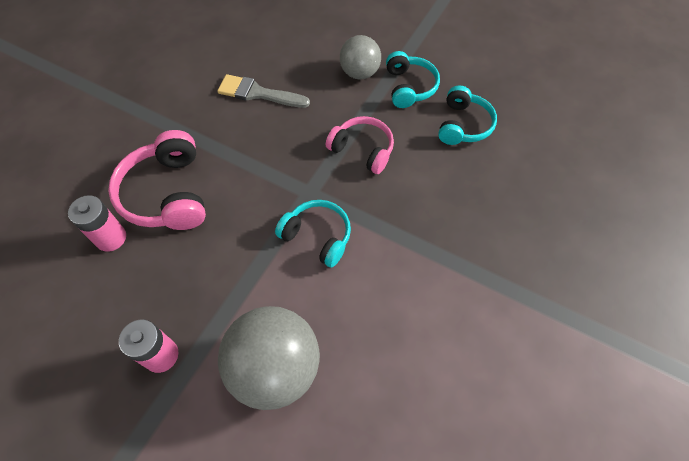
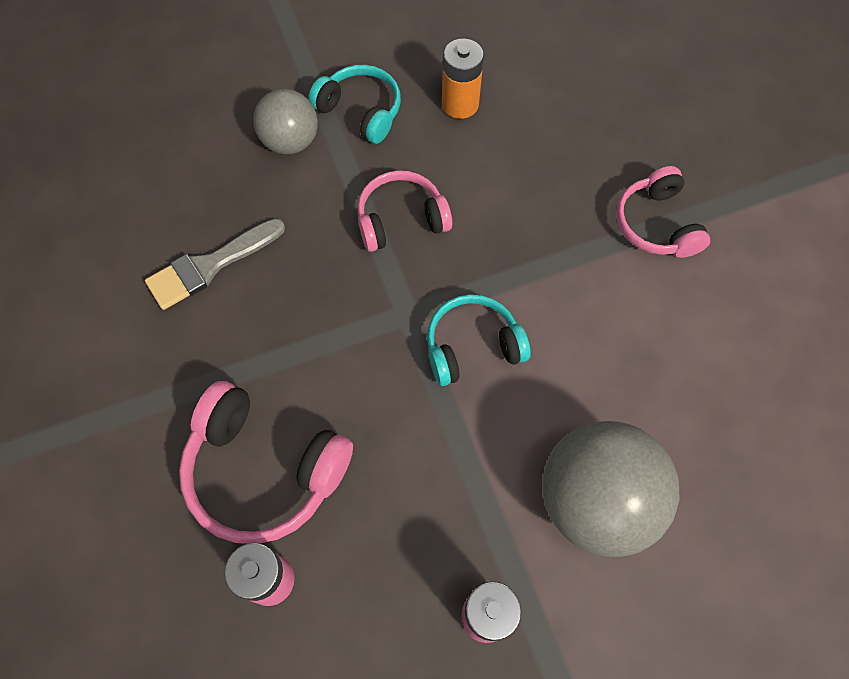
camera: 50 degrees left, 5 degrees up
(463, 125) = (460, 104): turquoise headphones -> orange battery
(492, 277) = (656, 224): none -> pink headphones

